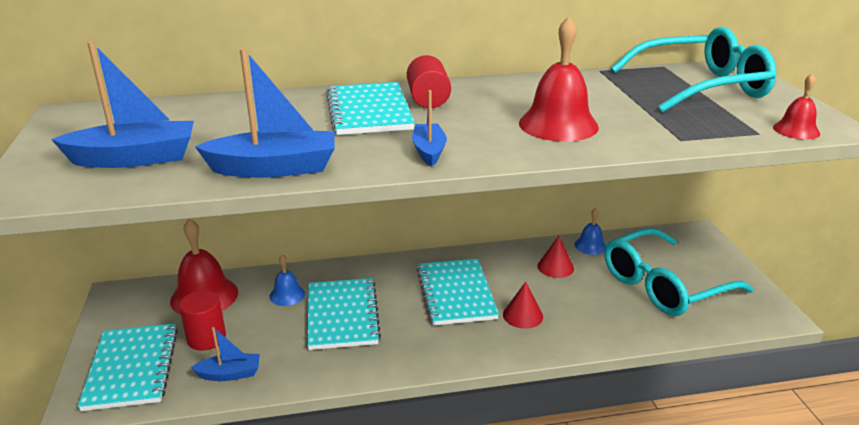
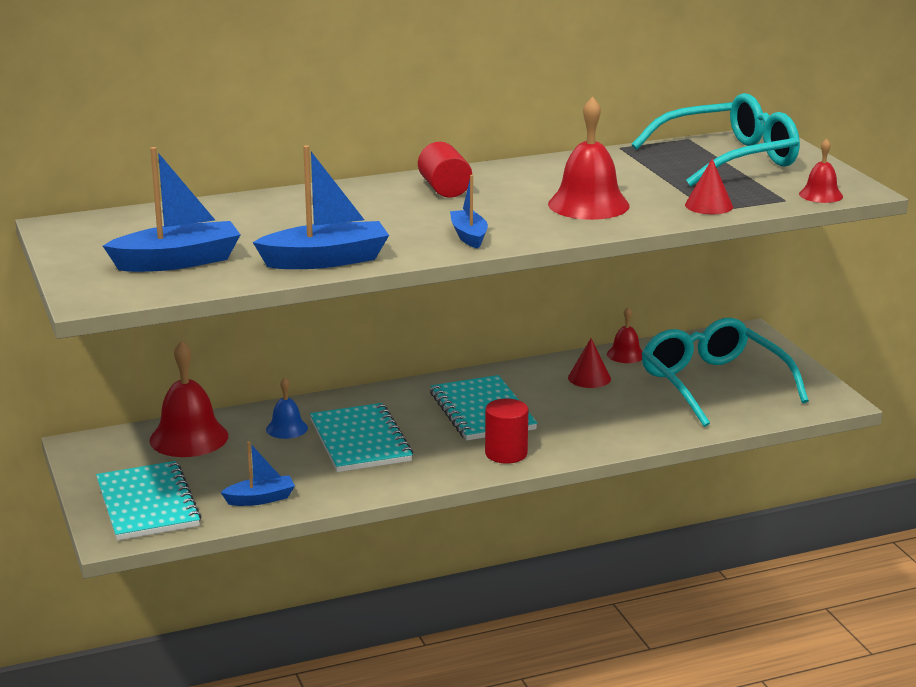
camera: 10 degrees left, 5 degrees down
(206, 338) = (215, 473): red cylinder -> red cylinder (506, 453)
(368, 111) = (387, 204): turquoise notebook -> none
(522, 315) = (562, 424): red cone -> red cone (708, 205)
(590, 245) = (625, 354): blue bell -> red bell
(664, 285) = (714, 385): turquoise glasses -> turquoise glasses turned 105 degrees clockwise

